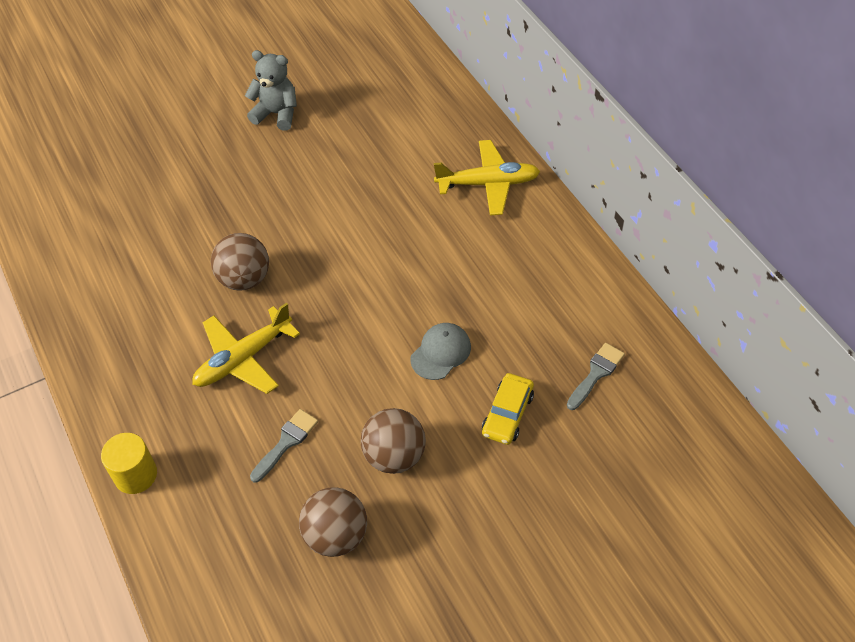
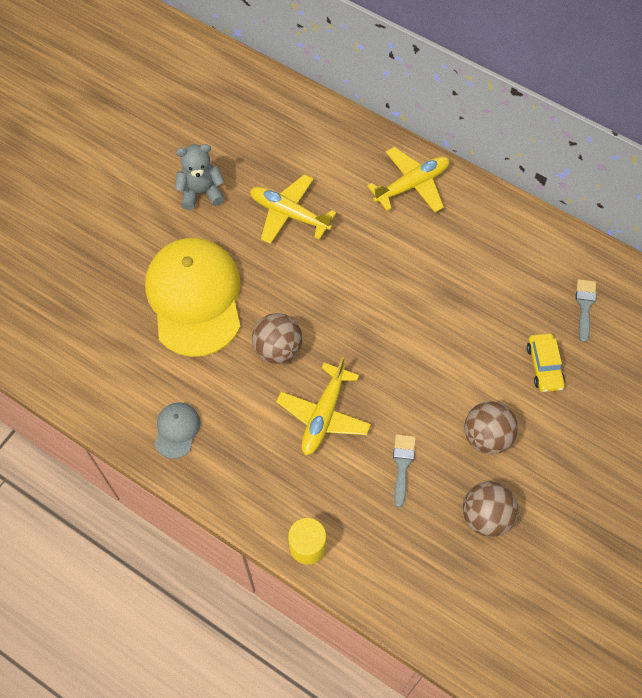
camera: 30 degrees left, 10 degrees up
(202, 202) = (195, 298): none -> yellow cap
(345, 163) = (289, 214): none -> yellow plane
(441, 352) = (467, 340): grey cap -> grey cap (177, 430)

